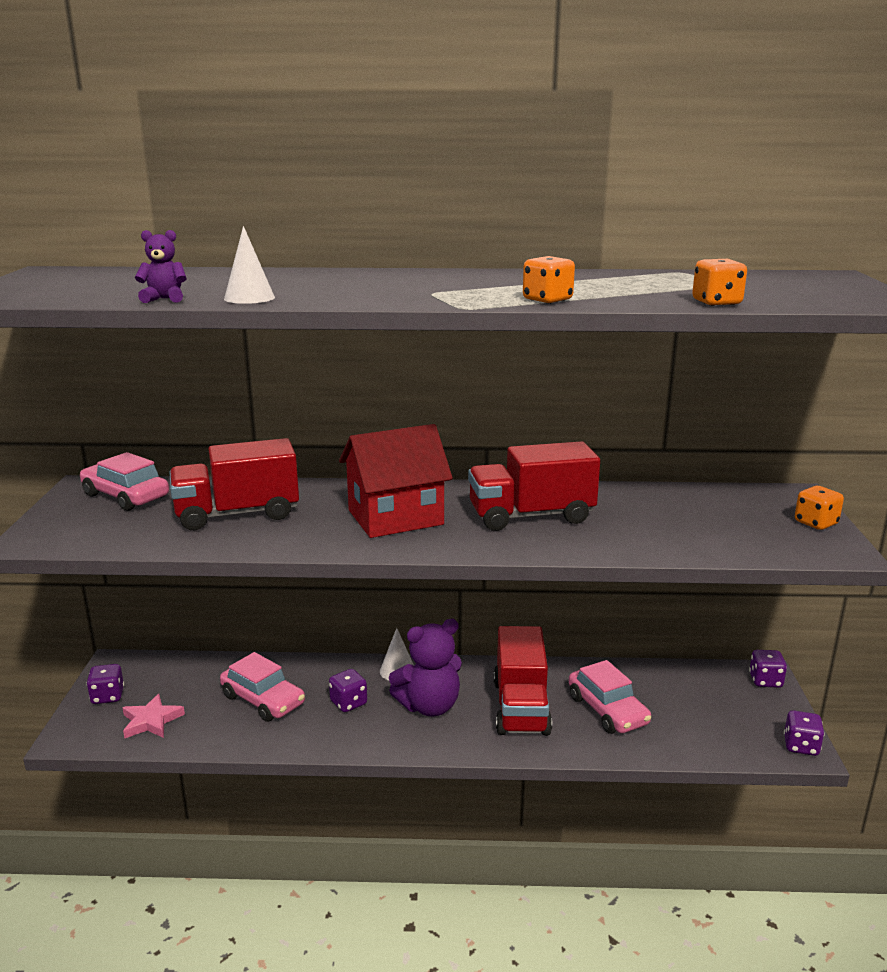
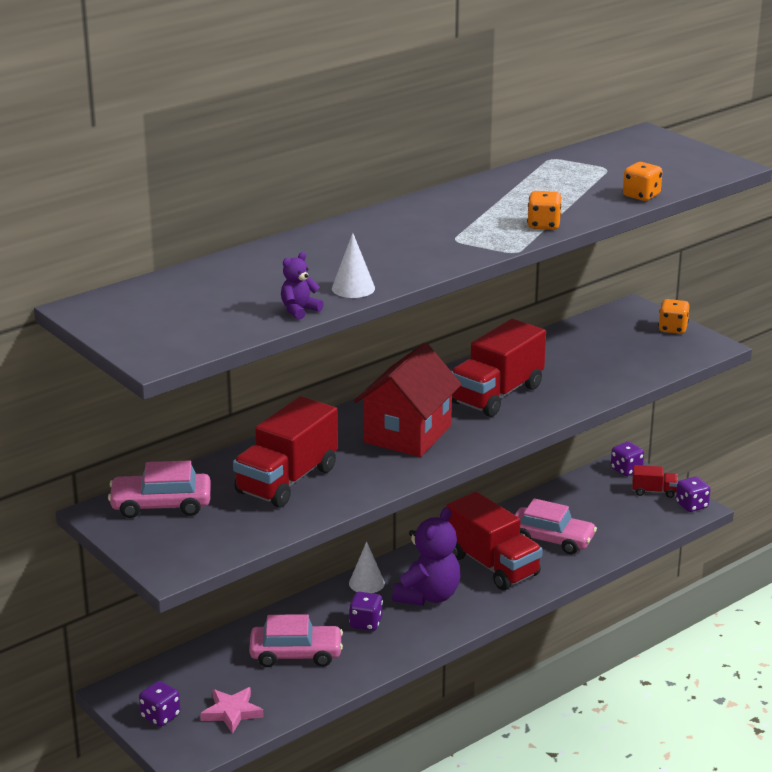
camera: 40 degrees left, 5 degrees up
(772, 713) = (654, 491): none -> red truck

